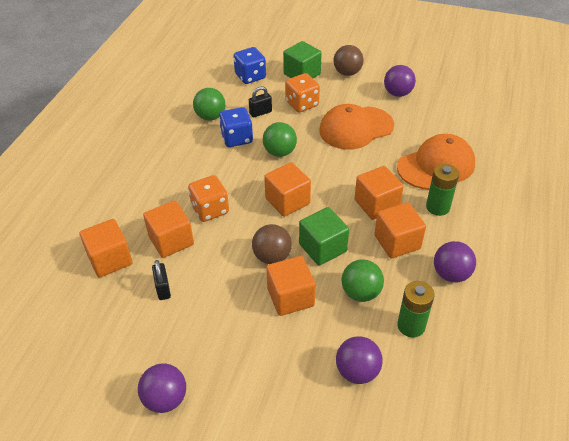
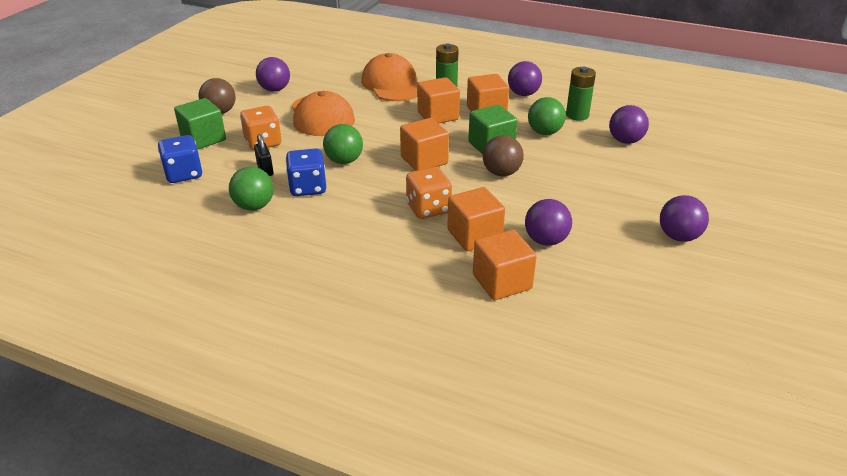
camera: 85 degrees left, 10 degrees down
(163, 289) = (545, 240): black padlock -> purple ball
(290, 297) = (551, 166): orange cube -> none

